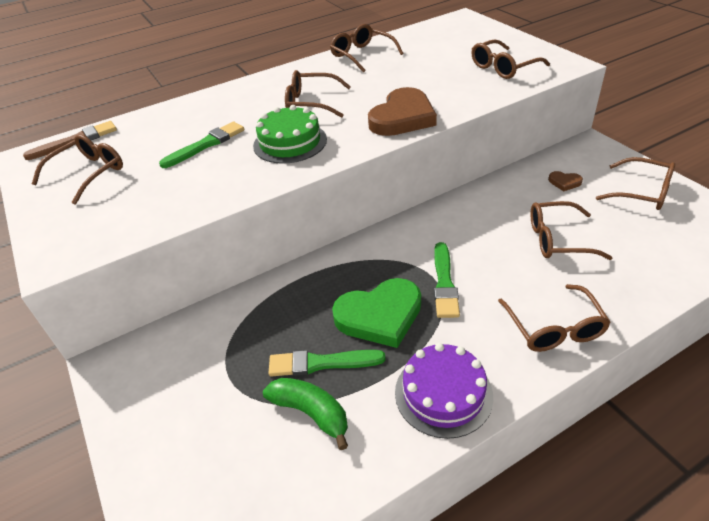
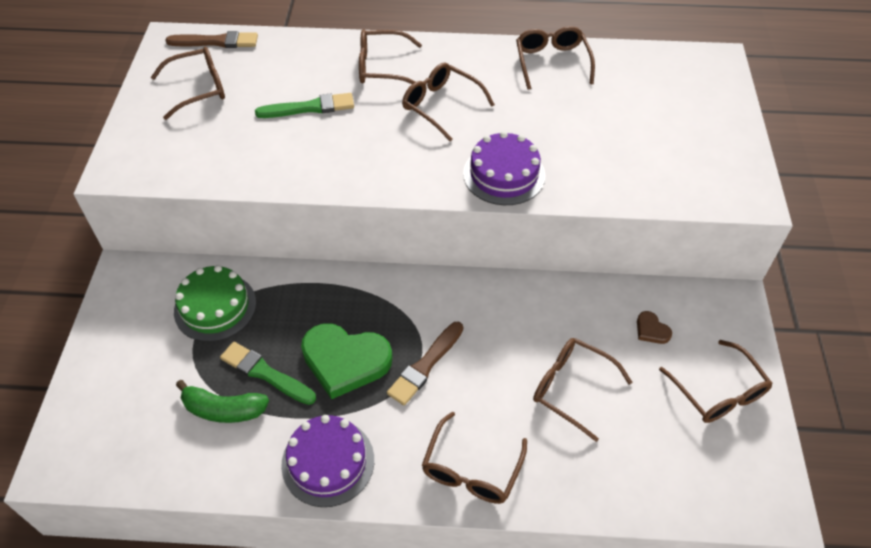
camera: 30 degrees right, 10 degrees up
(290, 142) = (378, 147): green cake -> green cake (215, 307)
(311, 413) = (224, 409): green banana -> green banana turned 120 degrees clockwise
(402, 117) = (504, 174): brown heart -> purple cake
(444, 283) = (425, 365): green brush -> brown brush
(504, 67) = (676, 163): brown glasses -> brown glasses (383, 67)

